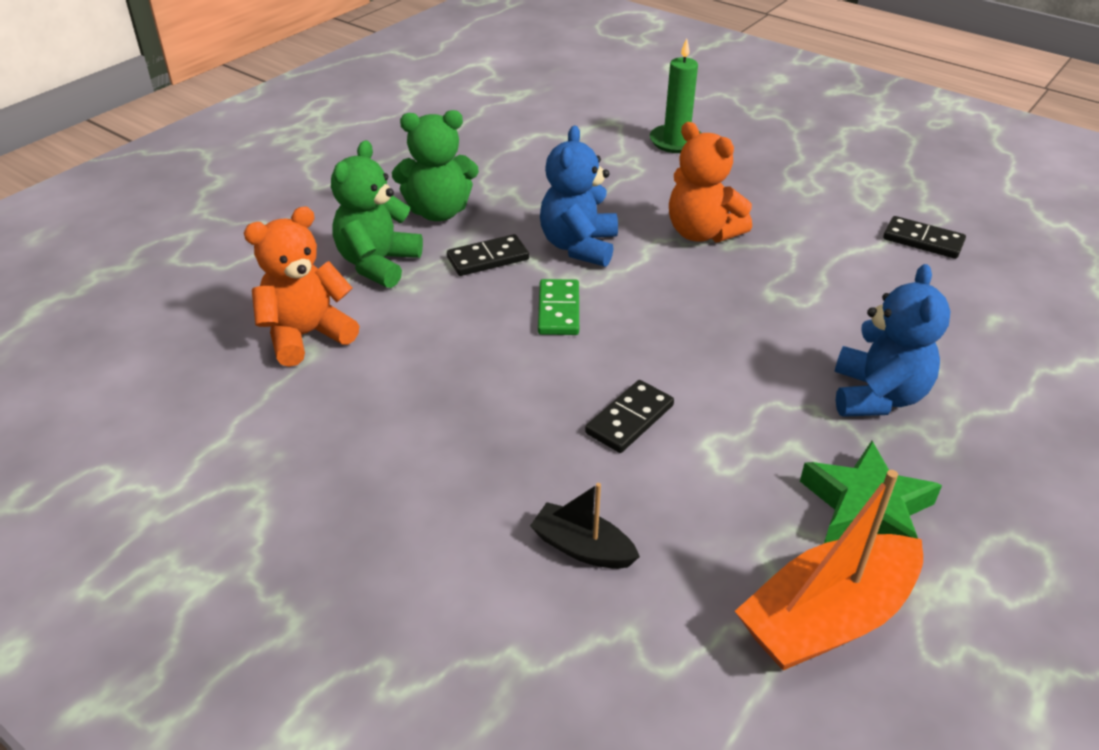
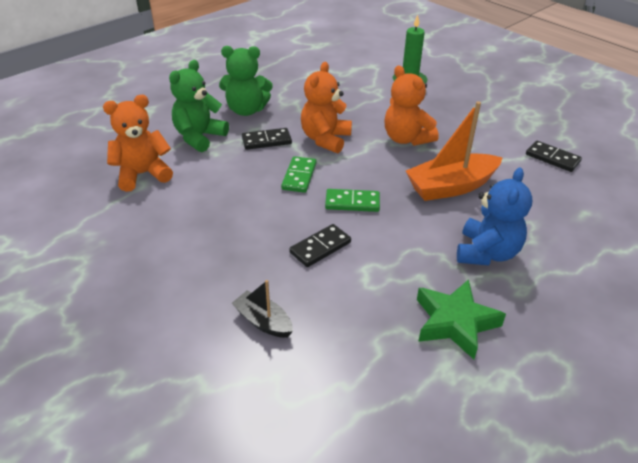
camera: 10 degrees right, 0 degrees up
(579, 246) = (325, 139): blue teddy bear -> orange teddy bear
(654, 343) = (352, 203): none -> green domino
(827, 618) = (404, 388): orange boat -> orange boat (451, 187)

